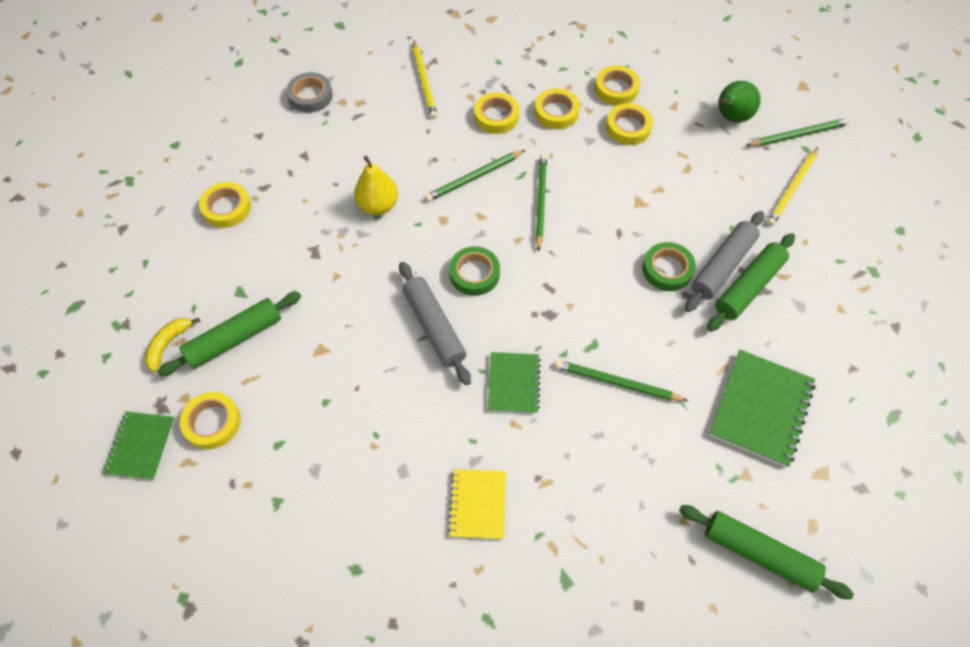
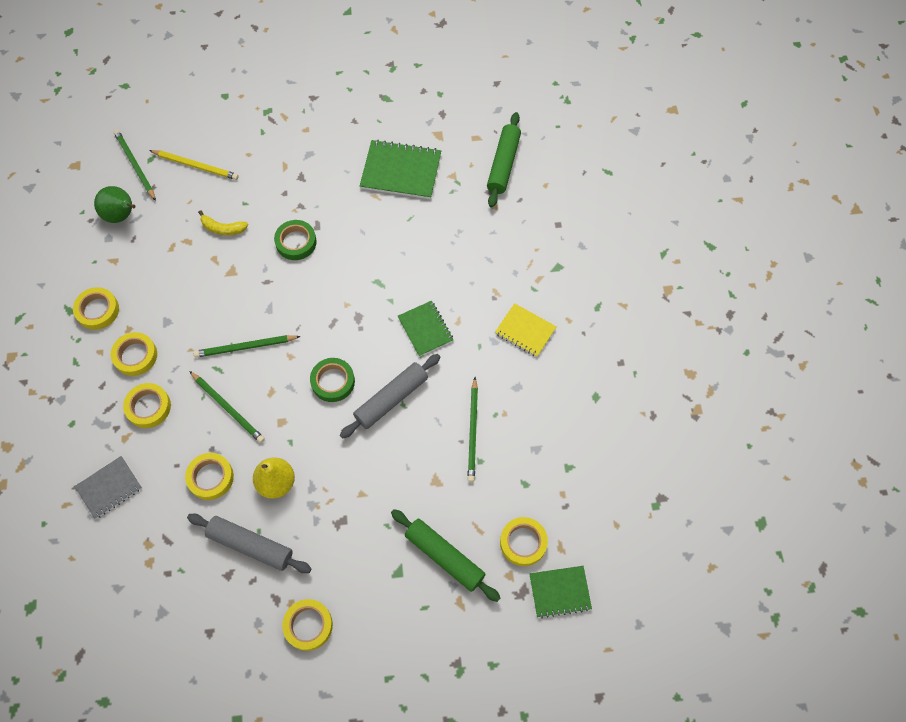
camera: 105 degrees left, 5 degrees up
(168, 344) = (465, 613): yellow banana -> yellow banana (223, 228)
(310, 96) = (145, 599): grey tape -> none
(424, 81) = (109, 488): yellow pencil -> grey notebook
(478, 504) = (525, 331): yellow notebook -> yellow notebook turned 45 degrees clockwise
(514, 383) = (425, 329): green notebook -> green notebook turned 75 degrees clockwise
(616, 383) = (405, 261): green pencil -> green pencil (473, 431)
(628, 127) = (146, 293): yellow tape -> yellow tape (210, 477)
(722, 266) = (284, 206): grey rolling pin -> grey rolling pin (251, 545)
(748, 287) = (300, 187): green rolling pin -> none

